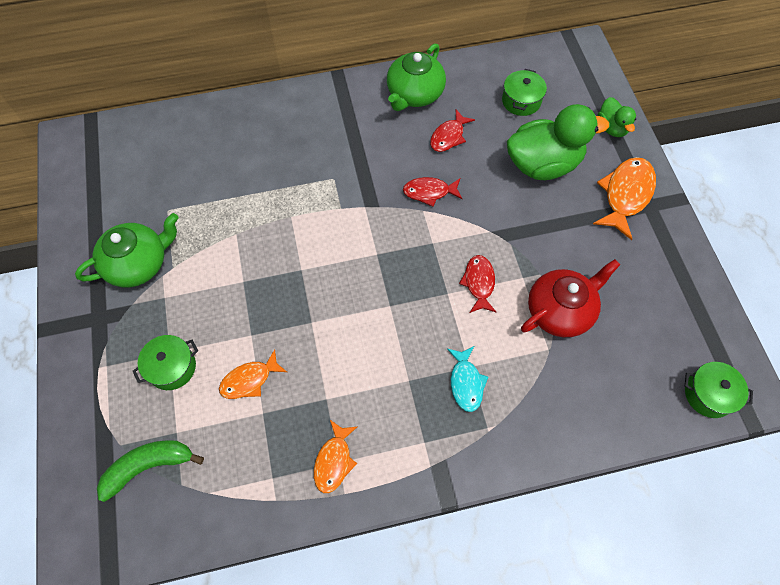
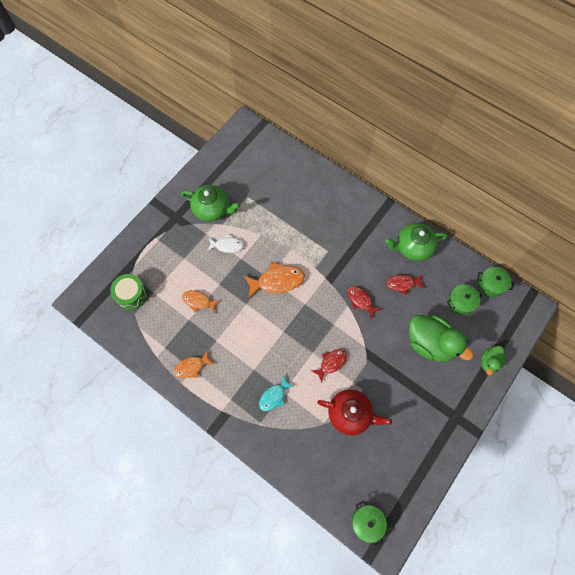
camera: 50 degrees right, 5 degrees up
(148, 466) = (131, 294): green banana -> green drum
(172, 367) = (178, 265): green pot -> green pot (490, 285)
(208, 284) = (227, 245): none -> white fish
(625, 195) = (450, 400): orange fish -> orange fish (277, 281)

